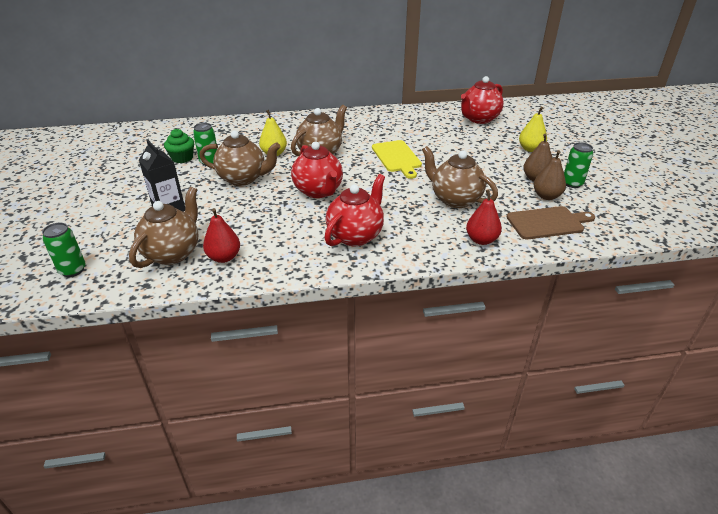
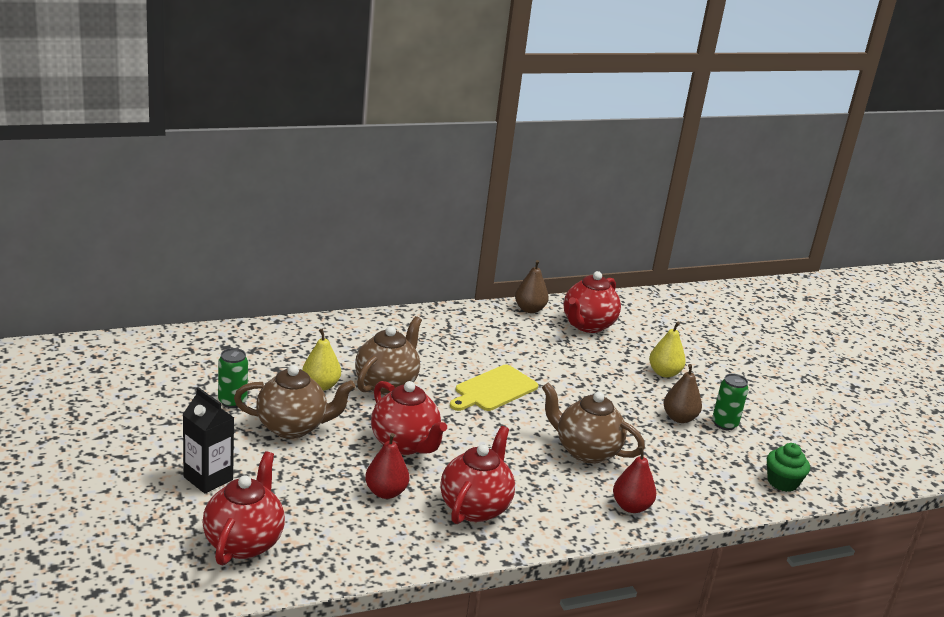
camera: 15 degrees left, 10 degrees down
(73, 270) = (117, 573): green can -> none
(173, 253) = (244, 542): brown teapot -> red teapot
(182, 158) = (189, 396): green cupcake -> green cupcake (782, 482)
(224, 257) = (315, 545): red pear -> red pear (385, 492)
(397, 157) = (493, 389): yellow cutting board -> yellow cutting board turned 75 degrees clockwise
(546, 196) = (696, 443): brown pear -> brown pear (529, 309)
(547, 223) = (704, 480): brown cutting board -> none

